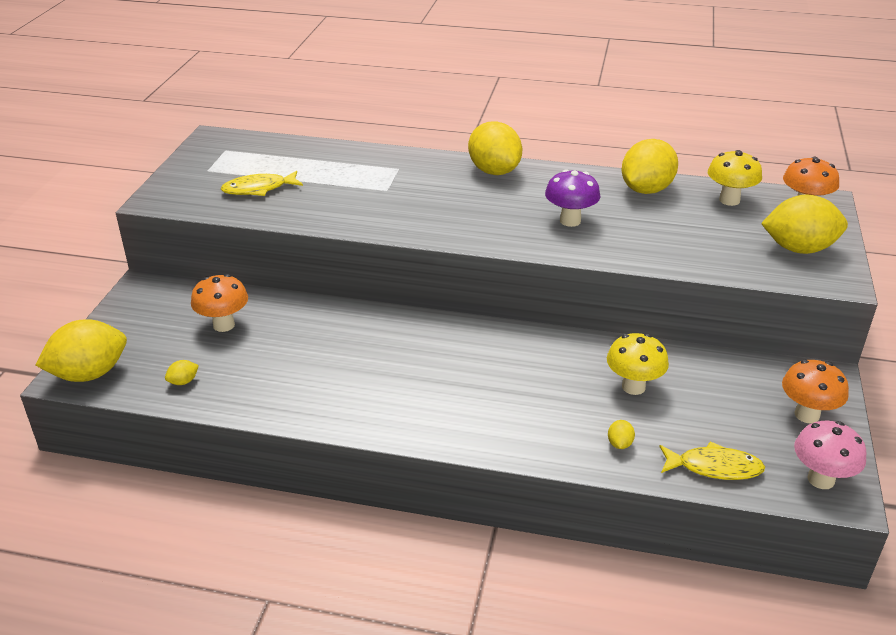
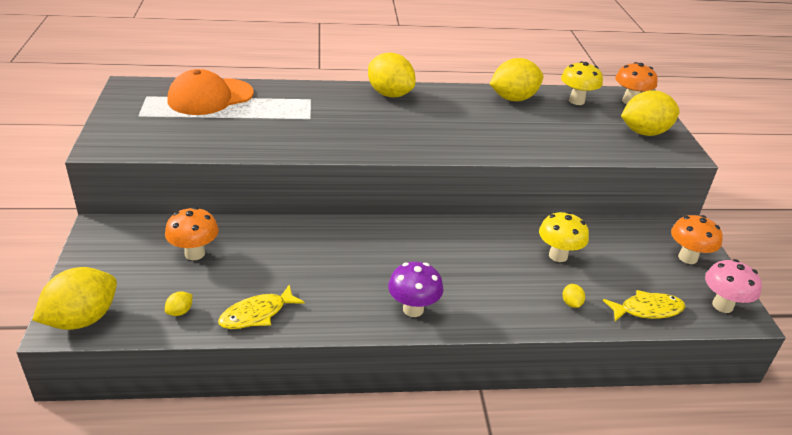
camera: 20 degrees left, 0 degrees up
(259, 189) = (195, 127): yellow fish -> yellow fish (257, 314)
(290, 157) = (210, 97): none -> orange cap
(570, 221) = (471, 128): purple mushroom -> purple mushroom (413, 309)
(646, 190) = (513, 98): yellow lemon -> yellow lemon turned 45 degrees clockwise

